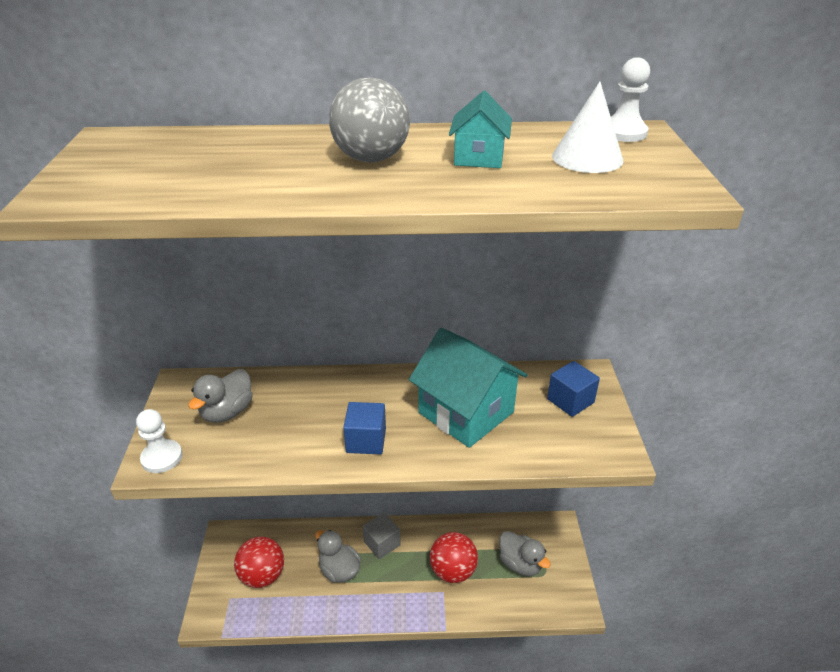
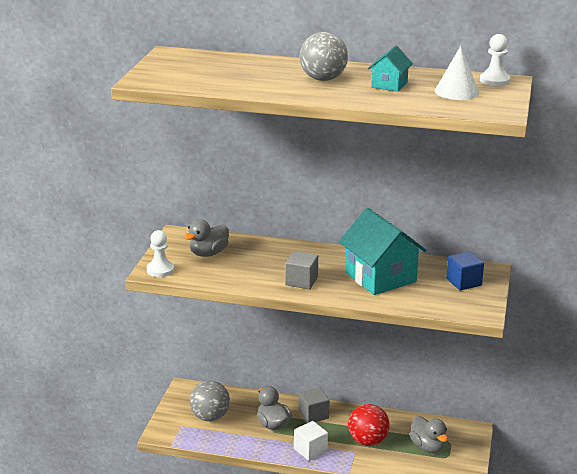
camera: 15 degrees right, 10 degrees down
(262, 575) = (210, 417): red ball -> grey ball
(366, 440) = (301, 281): blue cube -> grey cube
(392, 602) = (310, 450): none -> white cube

